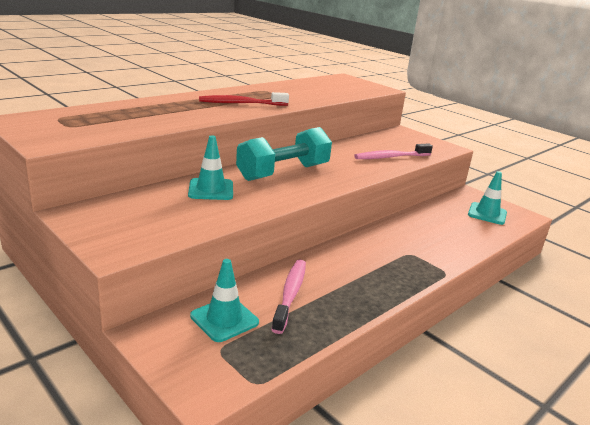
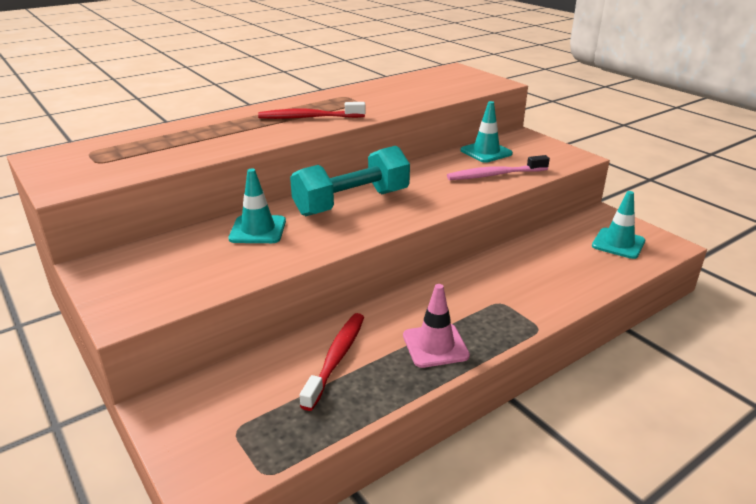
camera: 10 degrees right, 5 degrees up
(224, 319) = (251, 391): turquoise traffic cone -> turquoise traffic cone (486, 152)
(290, 294) = (336, 358): pink toothbrush -> red toothbrush
(369, 285) = (435, 346): none -> pink traffic cone

